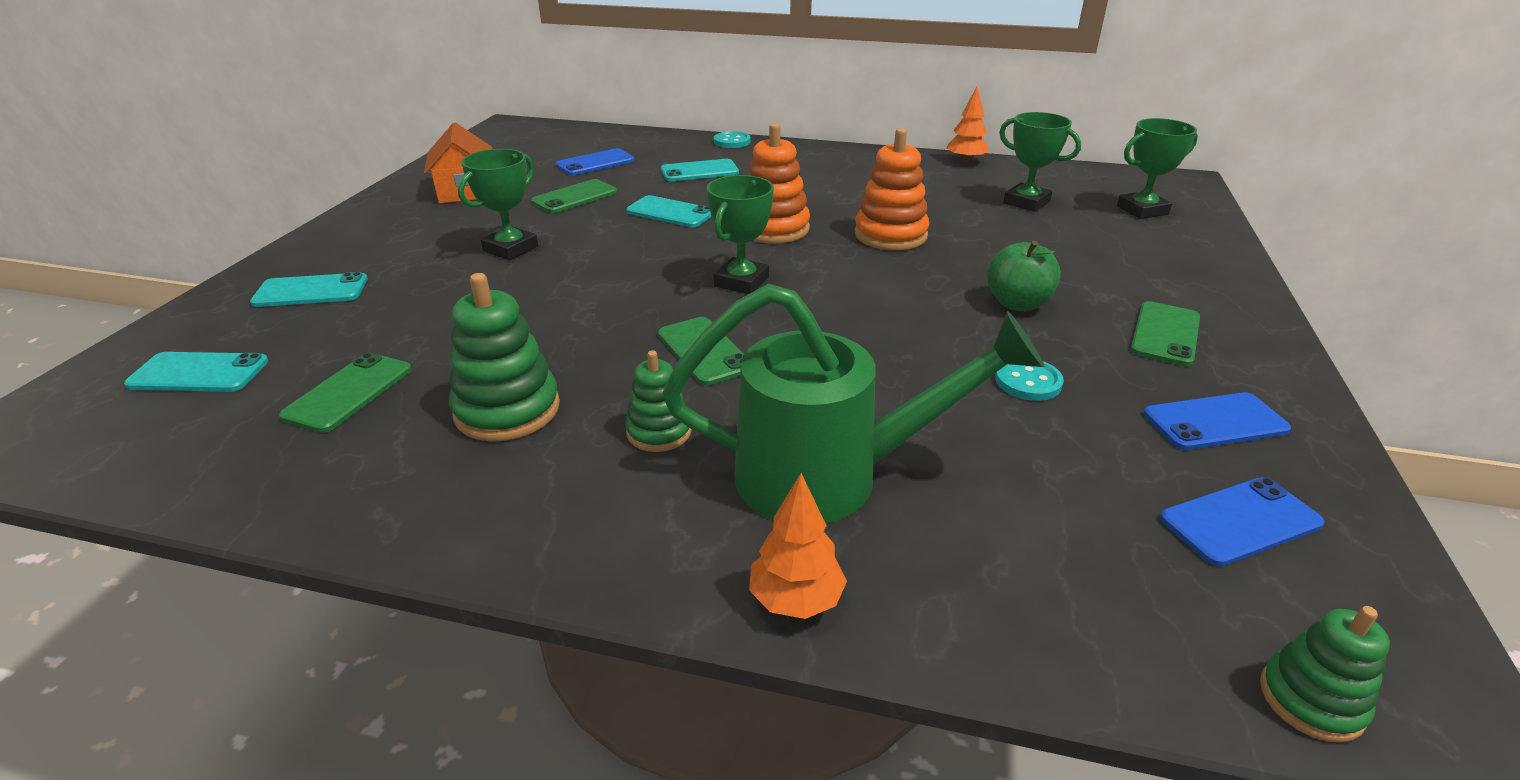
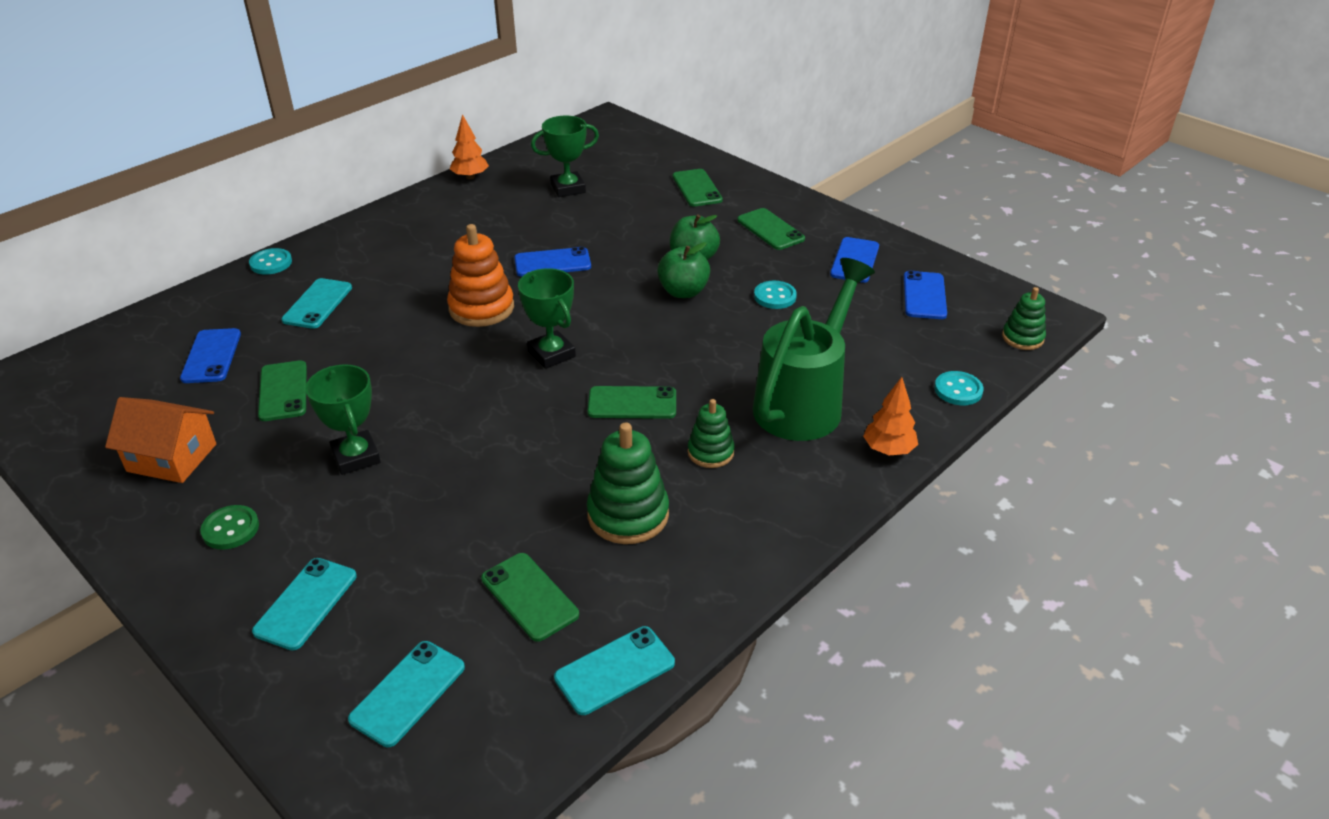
camera: 60 degrees left, 5 degrees up
(393, 235) = (230, 529): none -> green button
(670, 212) = (388, 348): turquoise phone -> turquoise phone (615, 670)
(890, 235) = (552, 263): orange stacking toy -> blue phone
(945, 317) = (683, 292): none -> green apple
(1036, 644) = (958, 390): none -> turquoise button
(1142, 210) = (629, 156): green trophy -> none
(1158, 262) = (697, 188): none -> green phone

